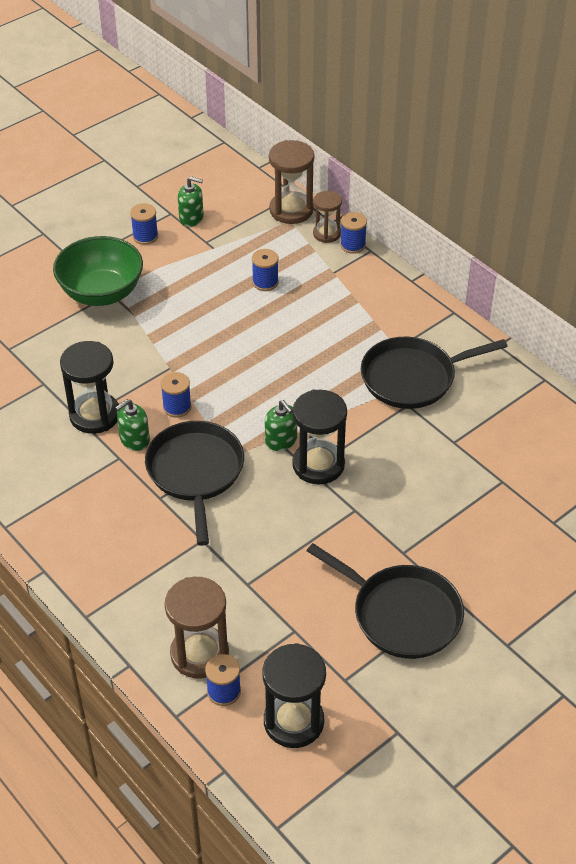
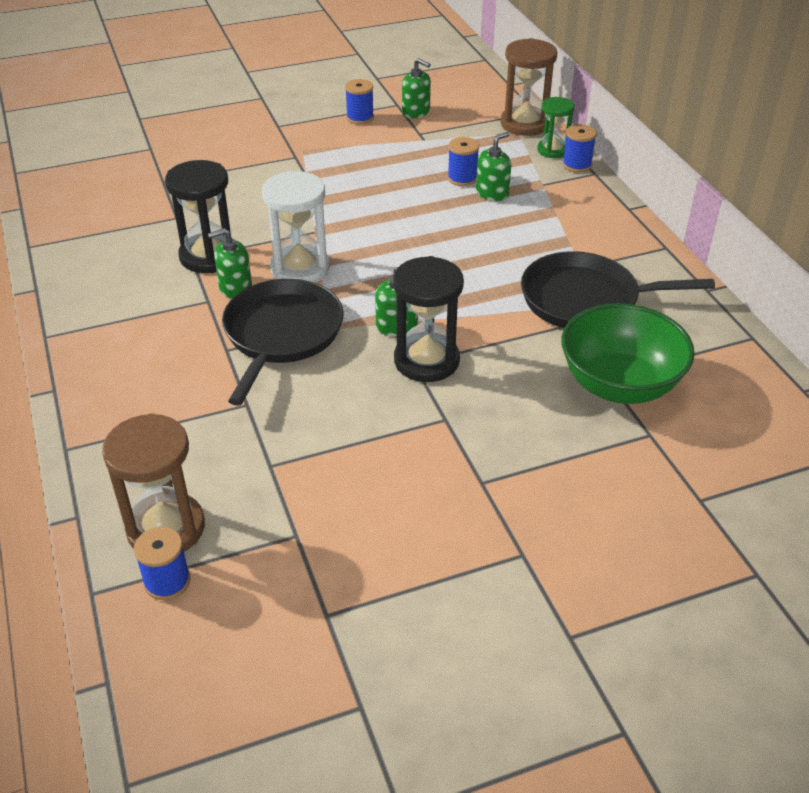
camera: 20 degrees right, 5 degrees down
(101, 293) = (286, 154): green bowl -> green bowl (619, 384)
(177, 407) = (300, 268): blue spool -> white hourglass
(293, 721) = (231, 647): black hourglass -> none
(296, 292) = (492, 193): none -> green soap dispenser
(326, 234) = (553, 150): brown hourglass -> green hourglass
(401, 614) = (443, 555): black pan -> none

